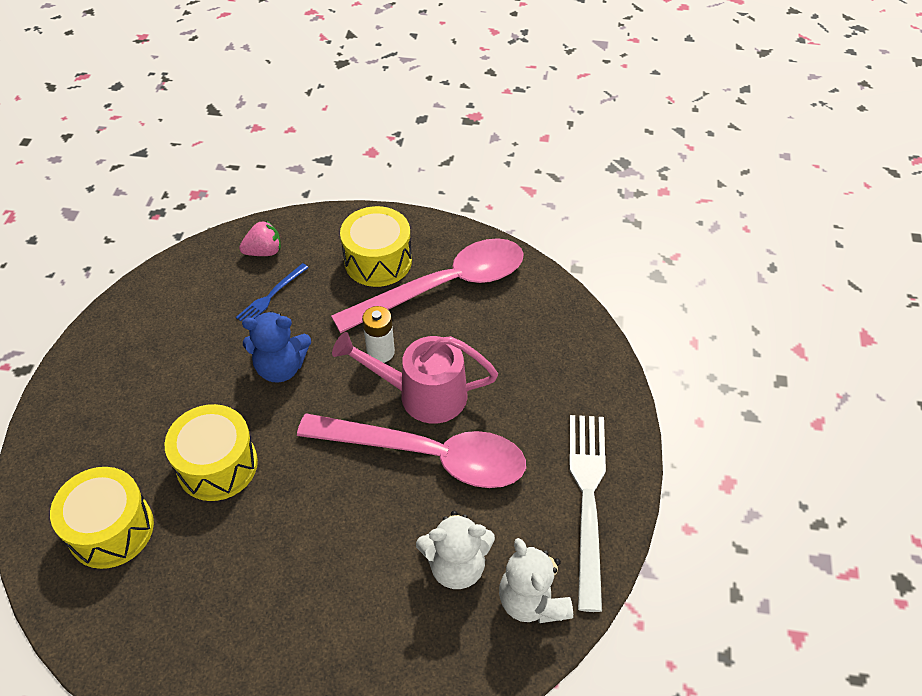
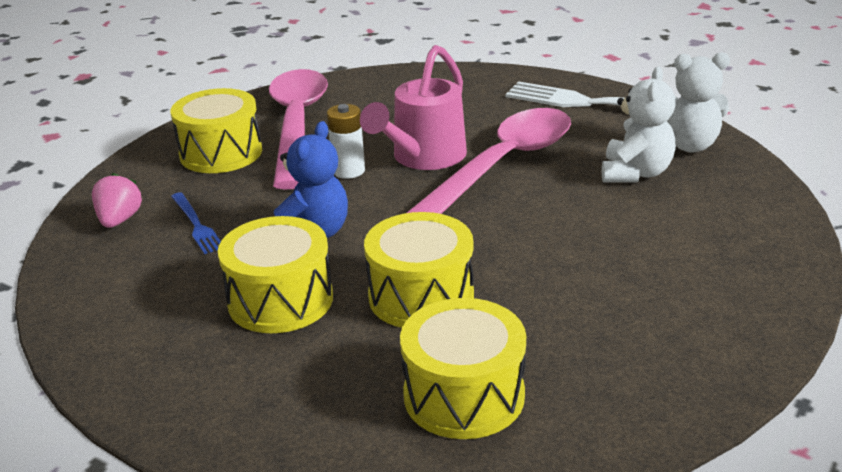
camera: 65 degrees left, 20 degrees down
(192, 385) = (280, 300): none -> yellow drum

